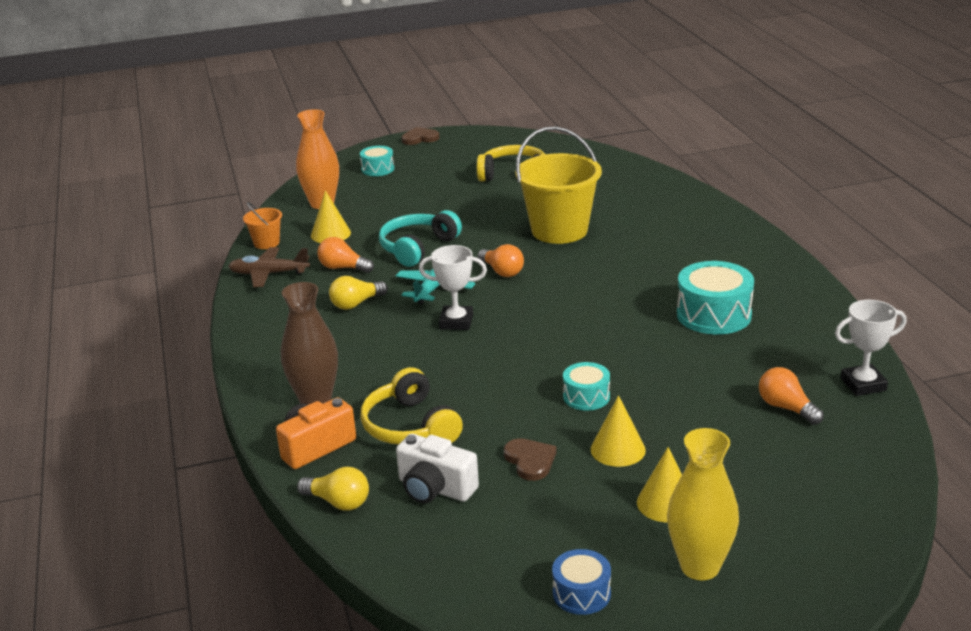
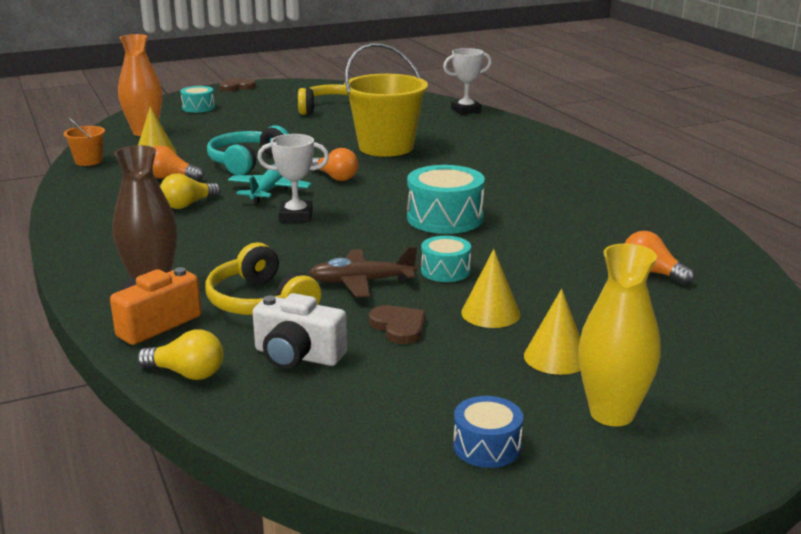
camera: 10 degrees left, 5 degrees down
(269, 274) = (92, 184): brown plane -> brown plane (361, 282)
(714, 315) = (554, 204): turquoise drum -> turquoise drum (445, 218)
(863, 384) = (719, 252): white trophy -> white trophy (466, 110)

